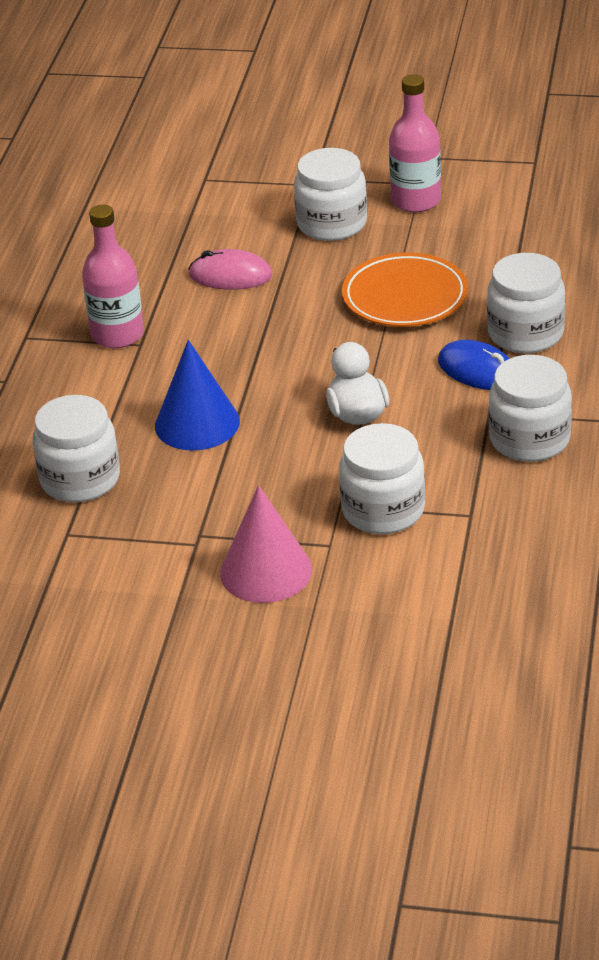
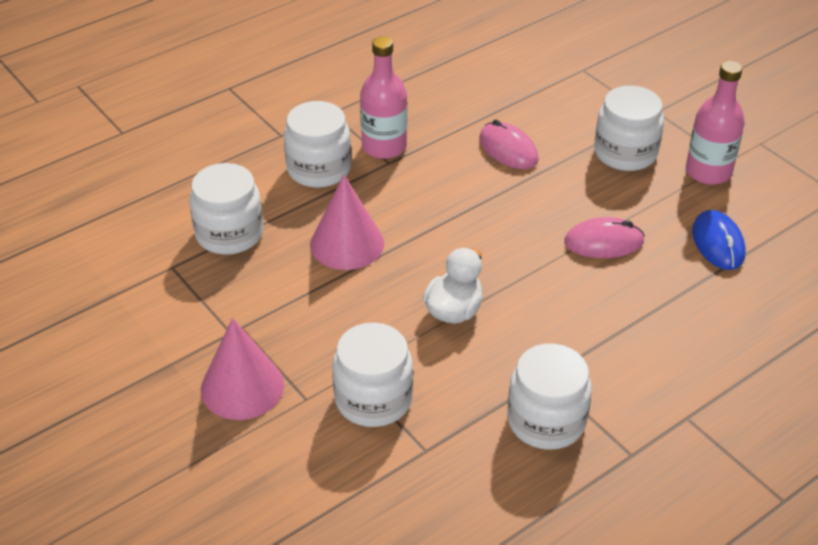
camera: 40 degrees right, 5 degrees up
(197, 423) = (347, 243): blue cone -> pink cone
(405, 297) = (603, 242): orange plate -> pink mouse
(478, 370) = (581, 336): blue mouse -> blue mouse (718, 243)
(525, 333) = (655, 331): white jar -> white jar (319, 169)

